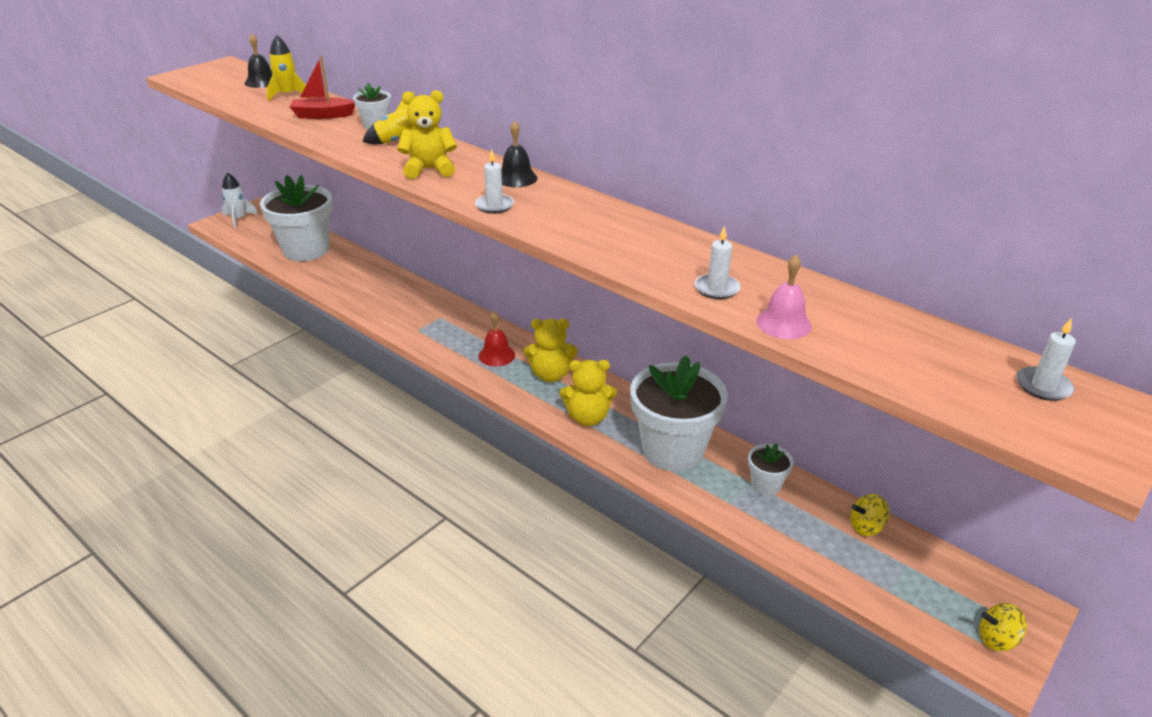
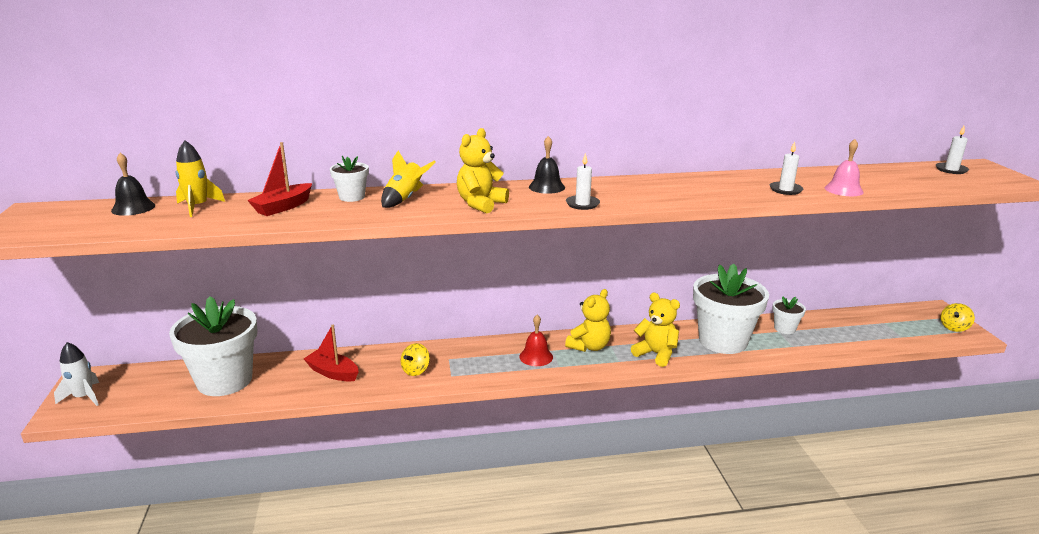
camera: 50 degrees left, 10 degrees down
(361, 281) = (333, 372): none -> red boat
(588, 417) = (656, 354): yellow teddy bear -> yellow teddy bear turned 90 degrees counterclockwise
(866, 527) = (845, 318): yellow spinning top -> yellow spinning top (416, 370)

